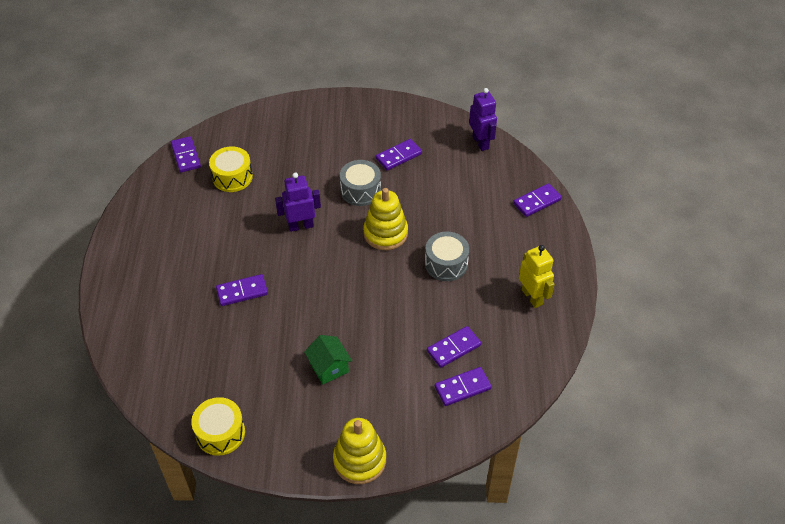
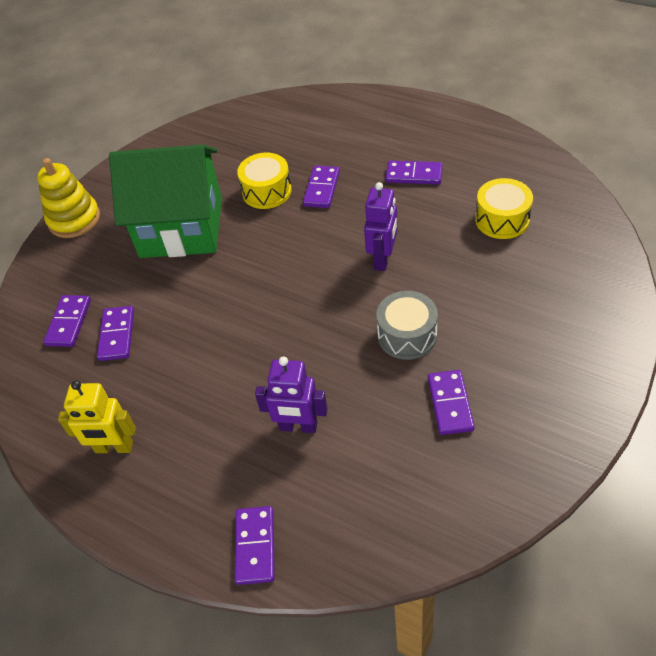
camera: 125 degrees right, 0 degrees up
(186, 156) = (562, 188): purple domino -> purple domino (414, 175)
(220, 433) = (179, 142): yellow drum -> yellow drum (267, 191)
(329, 367) = (181, 227): green house -> green house, size x2.41
(385, 233) = (318, 335): yellow stacking toy -> none
(446, 264) = (229, 378): grey drum -> none
(481, 142) = (423, 531): purple robot -> purple robot (298, 427)

